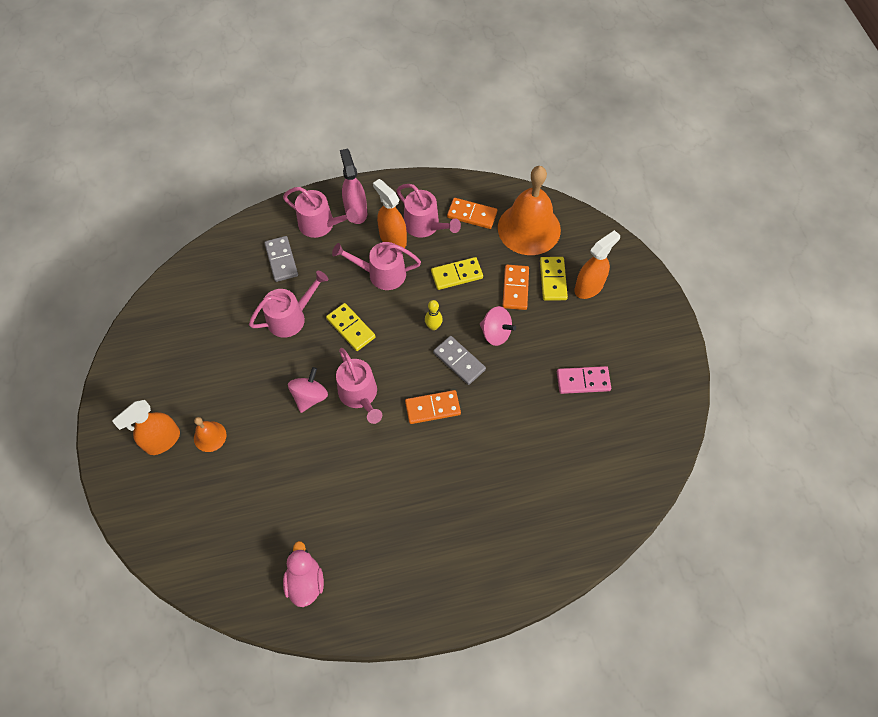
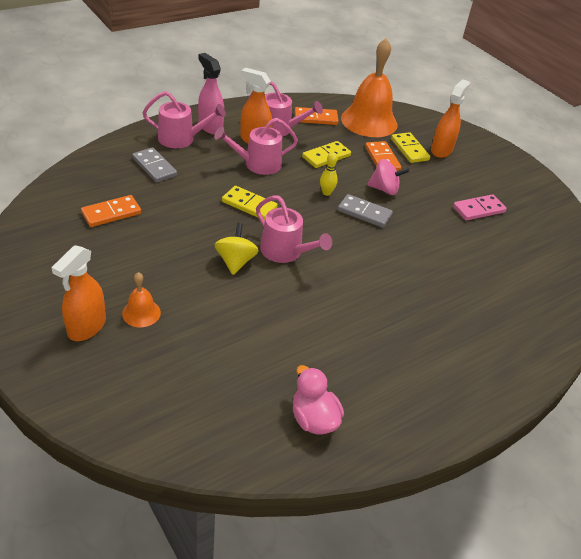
camera: 25 degrees left, 20 degrees down
(291, 317) = (185, 206): pink watering can -> none
(310, 397) = (235, 261): pink spinning top -> yellow spinning top
(432, 408) = (361, 250): orange domino -> orange domino (111, 213)

